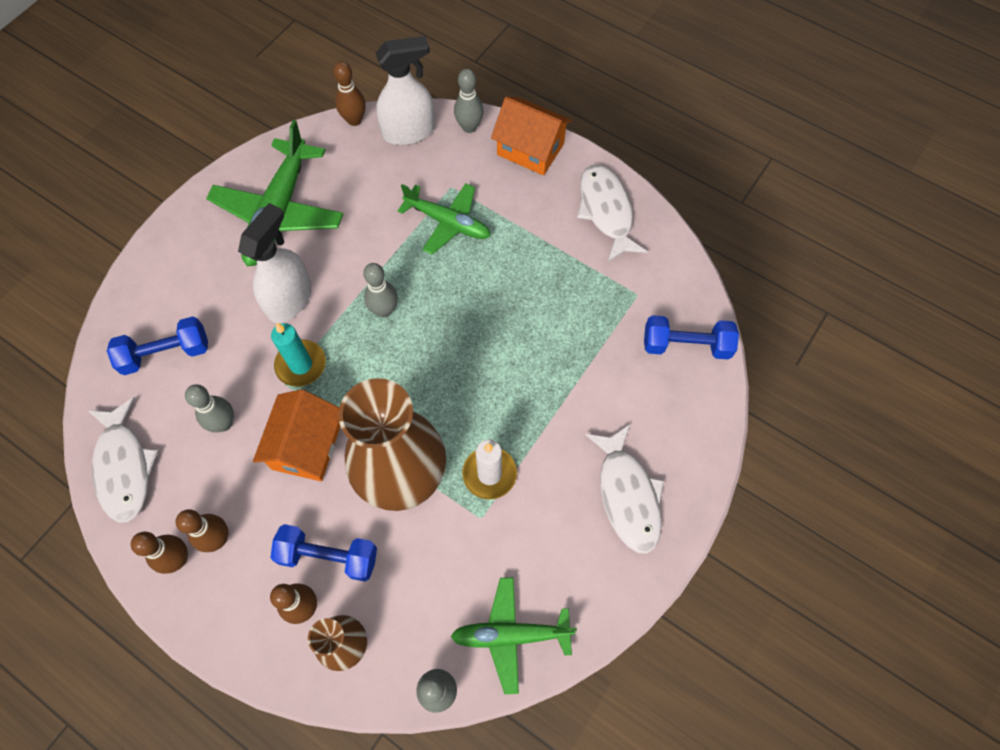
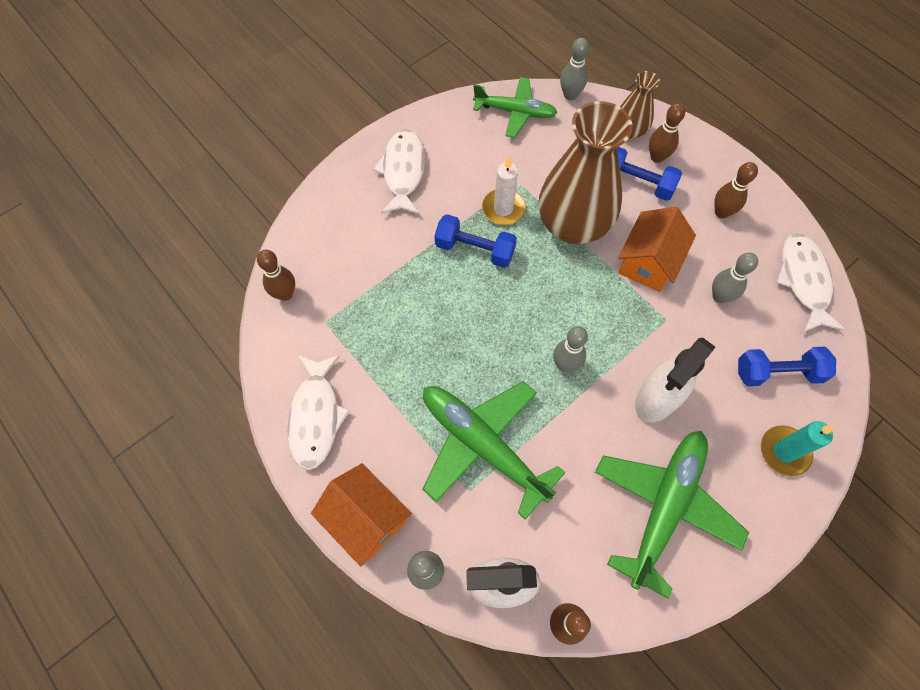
camera: 165 degrees left, 0 degrees up
(178, 559) = (752, 206): brown bowling pin -> brown bowling pin (285, 294)
(301, 364) = (649, 331): turquoise candle -> turquoise candle (784, 451)
(447, 222) = (483, 446): green plane -> green plane, size x1.55
(686, 345) = (304, 267): blue dumbbell -> blue dumbbell (475, 249)

